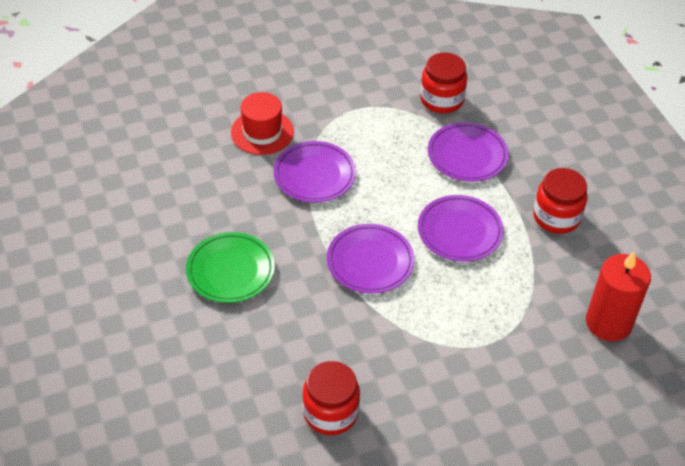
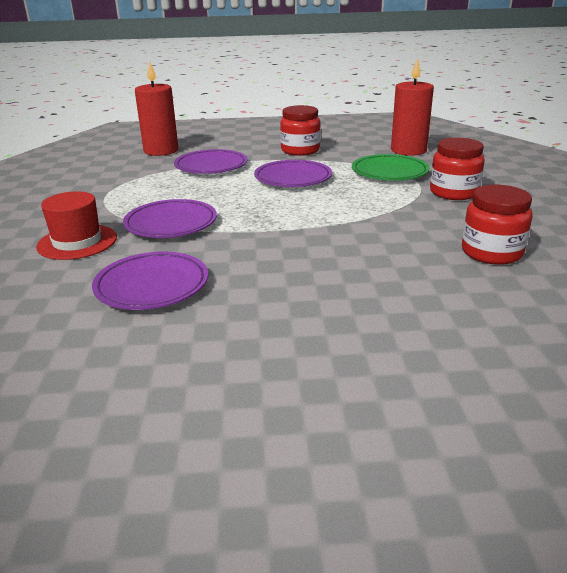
camera: 70 degrees left, 20 degrees down
(230, 271) = (273, 284): green plate -> green plate (389, 172)
(370, 262) = (305, 213): purple plate -> purple plate (152, 286)
(441, 100) = (138, 166): red jar -> red jar (453, 192)
(498, 99) = (161, 151): none -> red candle

